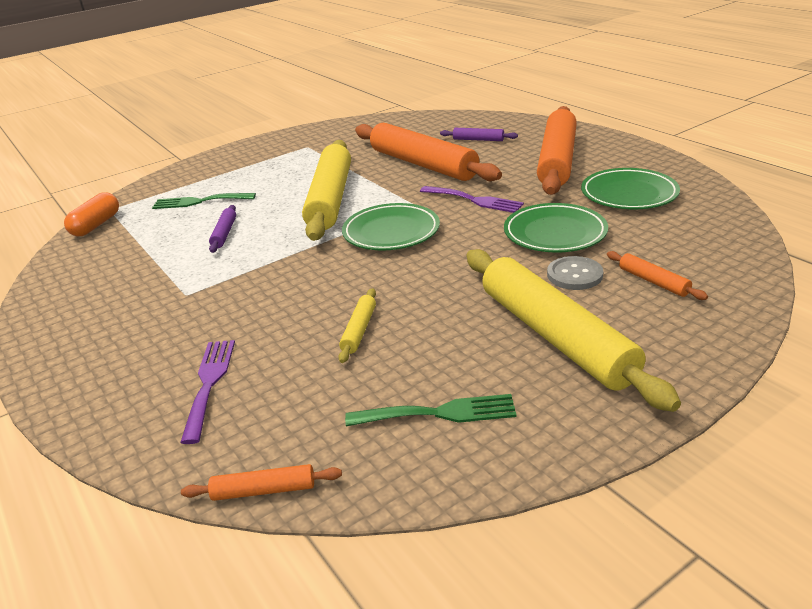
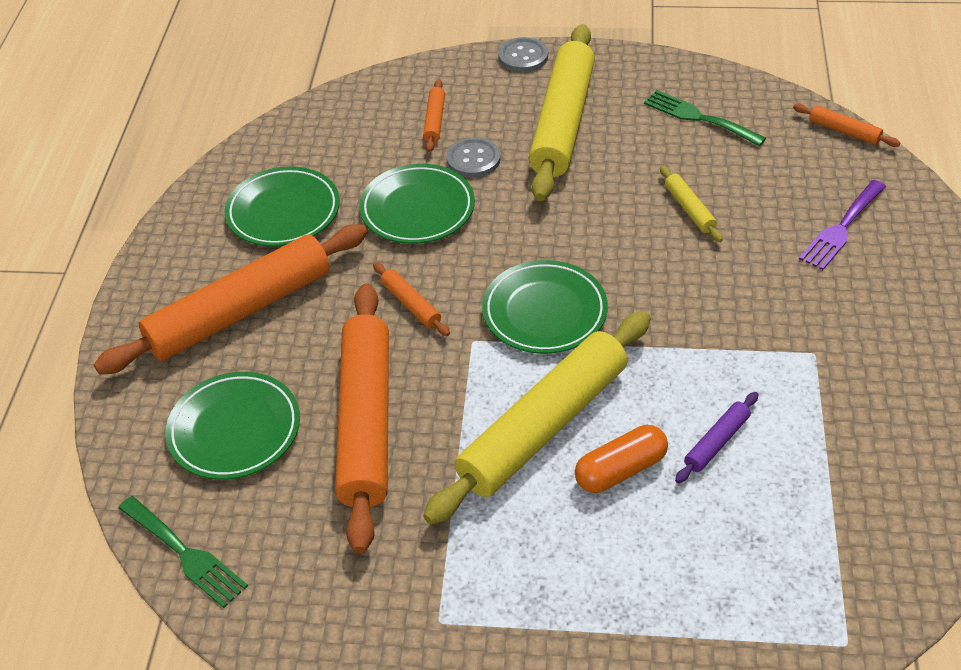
camera: 140 degrees left, 15 degrees up
(96, 225) = (880, 603): orange capsule -> orange capsule (620, 470)
(199, 201) = (706, 558): green fork -> green fork (185, 554)
(359, 330) = (689, 209): yellow rolling pin -> yellow rolling pin turned 75 degrees counterclockwise
(475, 200) = (411, 304): purple fork -> orange rolling pin
(478, 140) = (234, 430): purple rolling pin -> green plate
(697, 374) = (523, 56): none -> grey button

